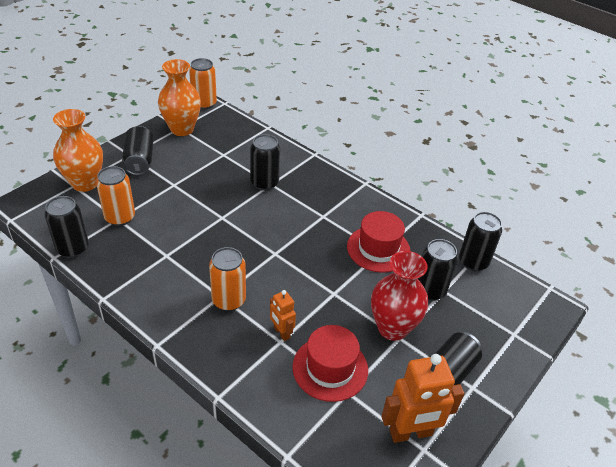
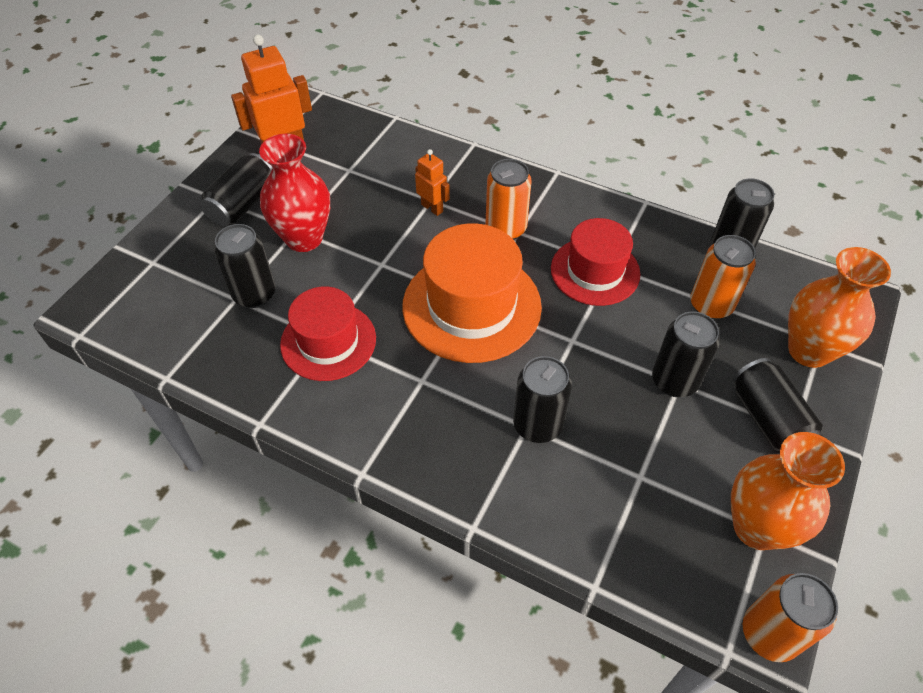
camera: 170 degrees right, 10 degrees up
(277, 250) = (471, 306): none -> orange hat
(330, 368) = (370, 186): red hat -> red hat (595, 271)
(473, 262) = (185, 352): black can -> black can (674, 381)

